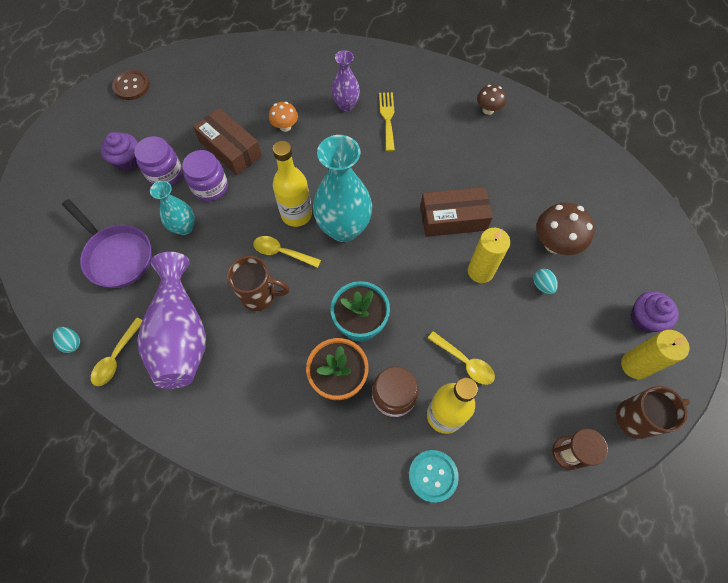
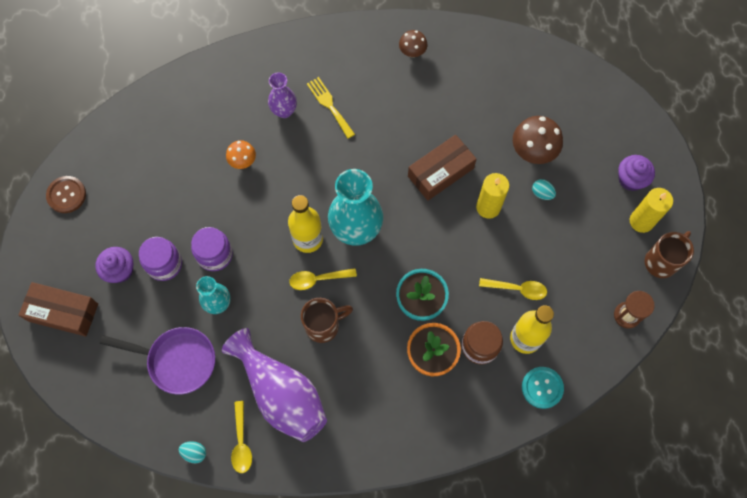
camera: 30 degrees left, 5 degrees up
(230, 149) = (208, 209): brown box -> brown box (63, 312)

